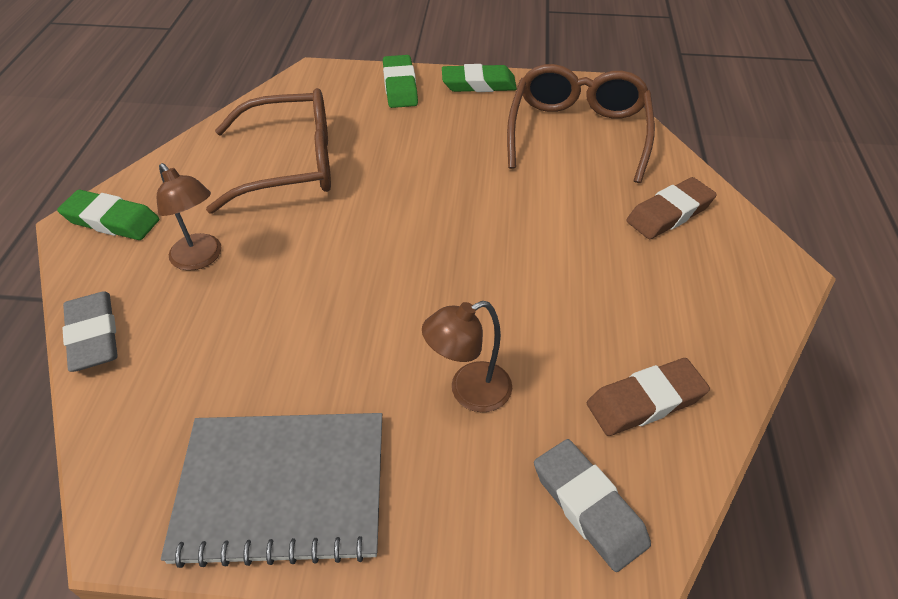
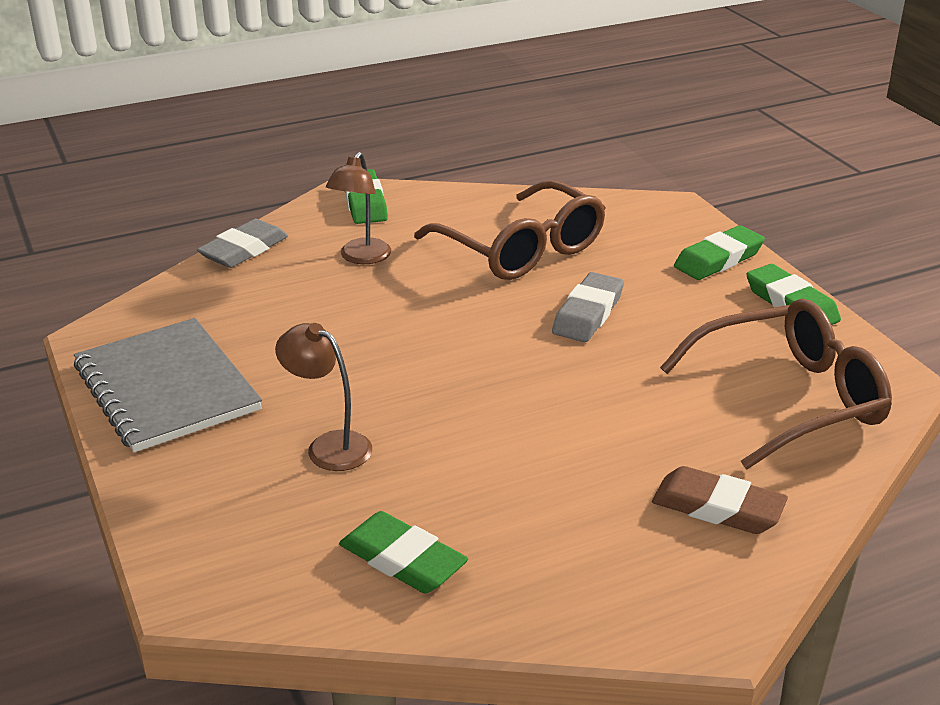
camera: 60 degrees right, 15 degrees down
(589, 507) = (251, 555): grey eraser -> grey eraser (588, 314)
(645, 401) = (402, 560): brown eraser -> green eraser

